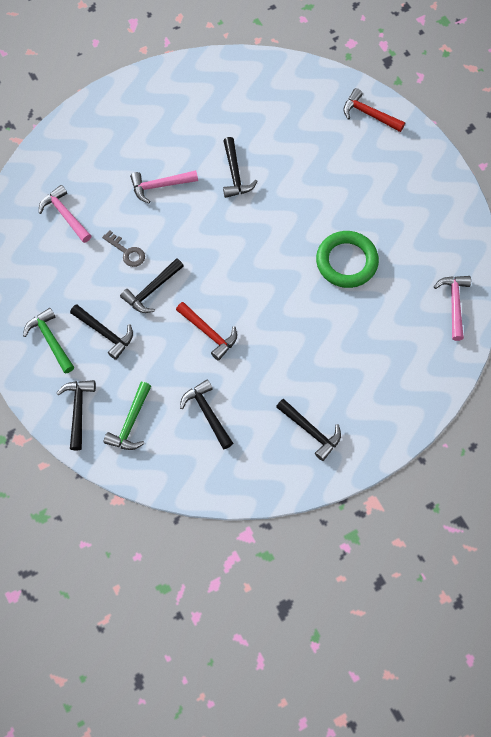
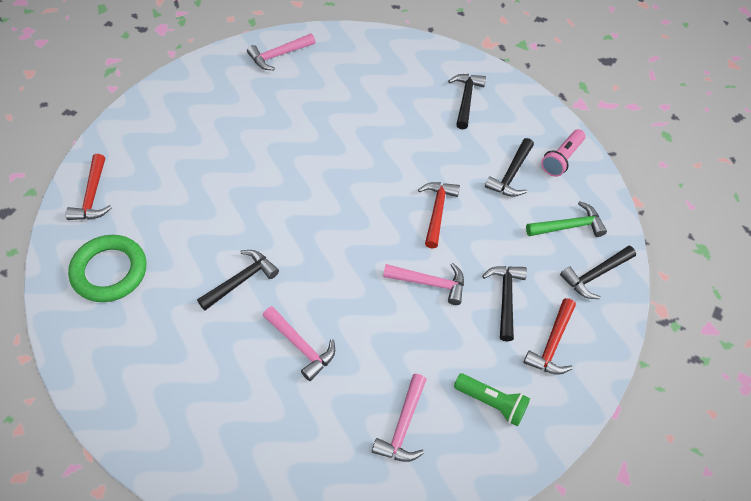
camera: 125 degrees left, 10 degrees down
(41, 274) = (491, 403): none -> green flashlight
(50, 340) = (552, 344): green hammer -> red hammer
(127, 252) = (404, 331): grey key -> none
(151, 290) = (430, 283): black hammer -> pink hammer
(196, 467) = (561, 159): none -> pink flashlight
(346, 262) = (286, 142): green ring -> green ring (109, 271)

